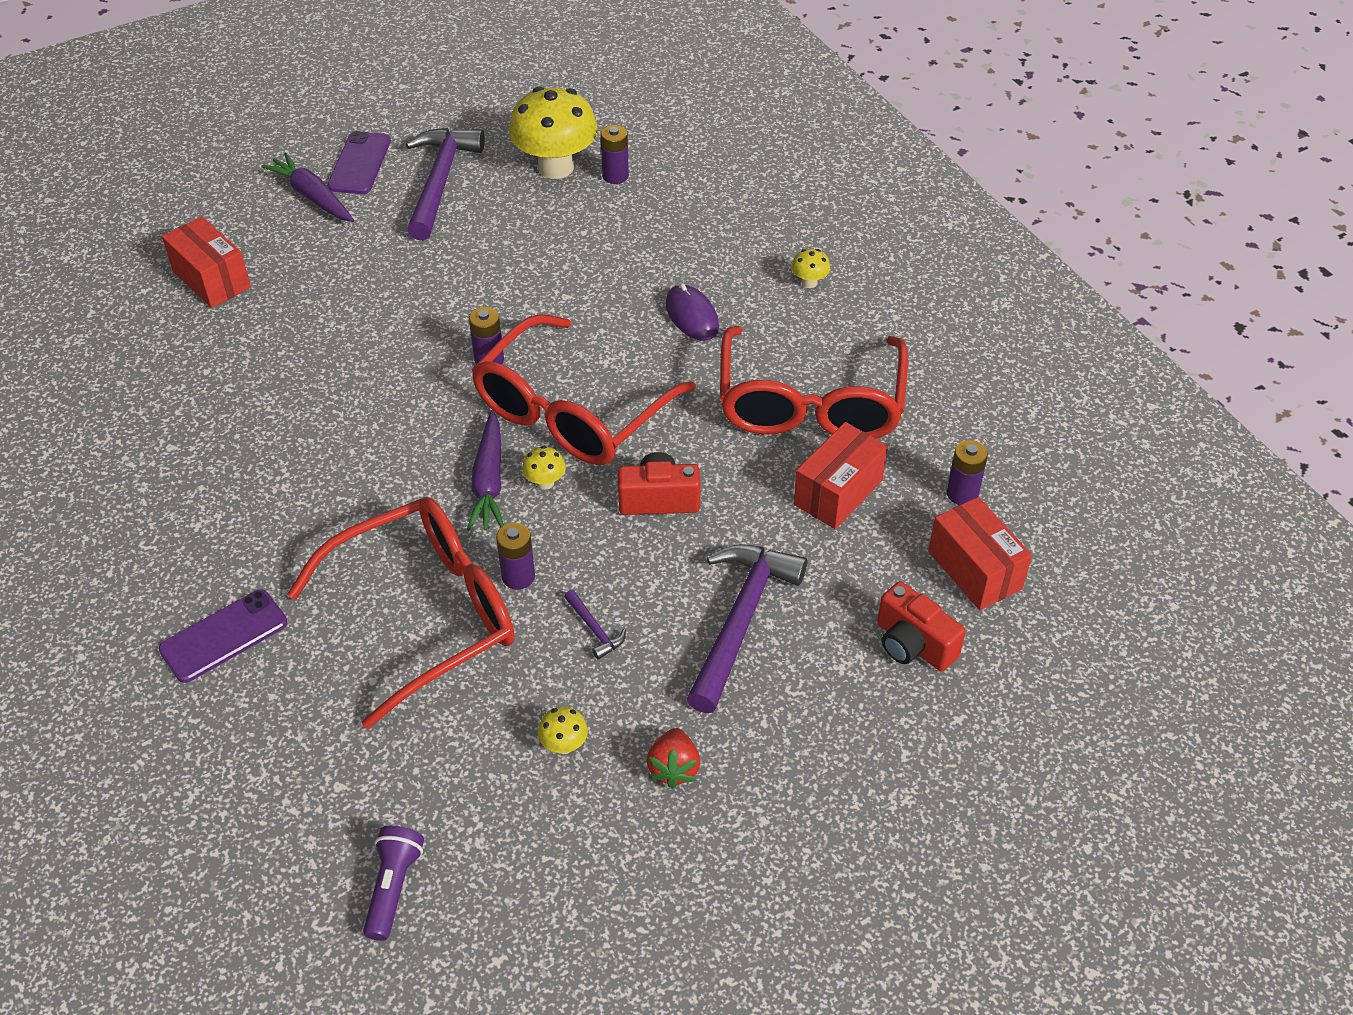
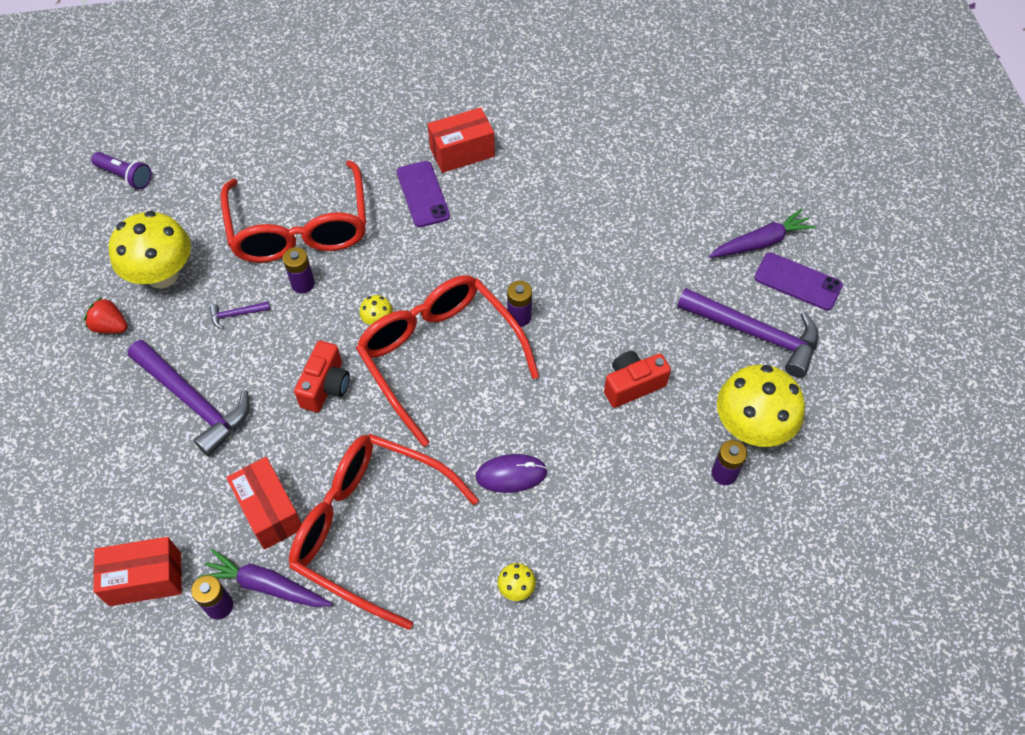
camera: 110 degrees right, 10 degrees up
(212, 279) = (677, 166): red box -> red box (462, 152)
(224, 636) = (339, 130): purple phone -> purple phone (422, 194)
(489, 481) = (395, 287): purple carrot -> purple carrot (266, 585)
(564, 745) = (162, 275): yellow mushroom -> yellow mushroom, size x2.41
(913, 644) = (110, 504): red camera -> red camera (632, 385)

